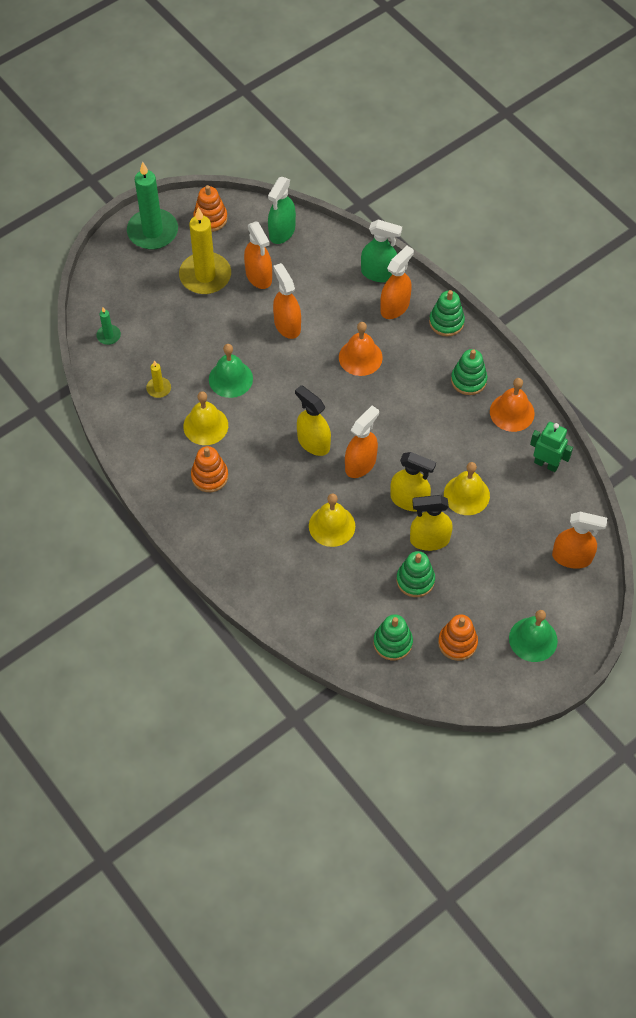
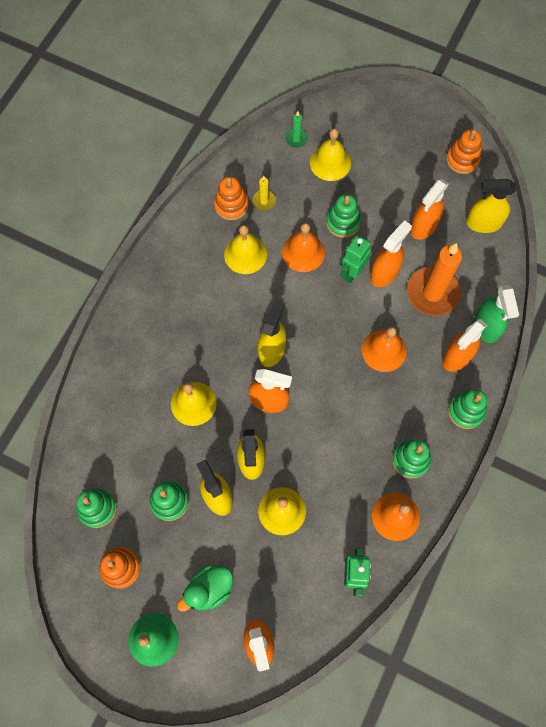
camera: 65 degrees right, 10 degrees up
(151, 319) = (330, 162): none -> yellow bell
(152, 231) = (421, 122): green candle -> none
(205, 276) = (399, 183): yellow candle -> none
(209, 476) = (196, 280): orange stacking toy -> orange stacking toy (231, 205)
(219, 335) = (343, 222): none -> green stacking toy
(230, 379) = (303, 252): green bell -> orange bell
(273, 349) = (352, 273): none -> green robot
(282, 232) = (483, 223): green spray bottle -> yellow spray bottle
(326, 298) = (432, 293): none -> orange candle
(395, 307) = (457, 357): orange spray bottle -> orange spray bottle turned 120 degrees clockwise
(509, 578) = (209, 589): none -> green duck

